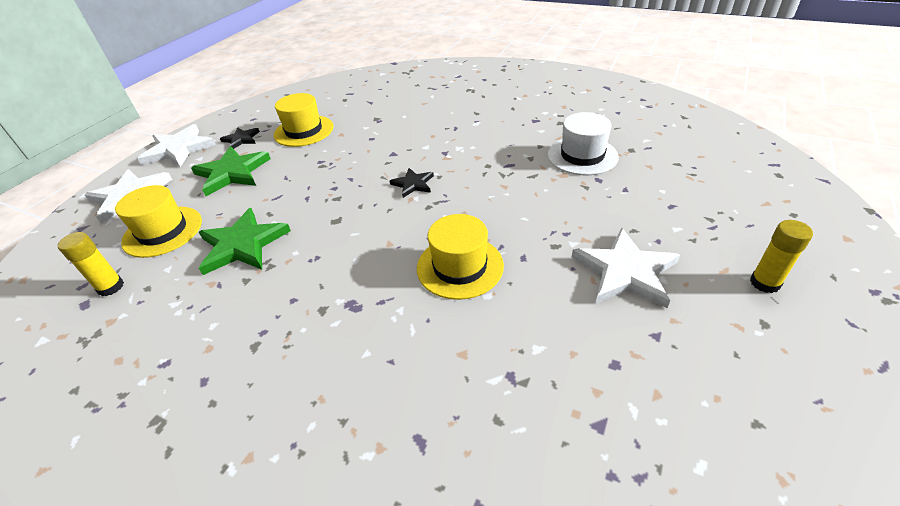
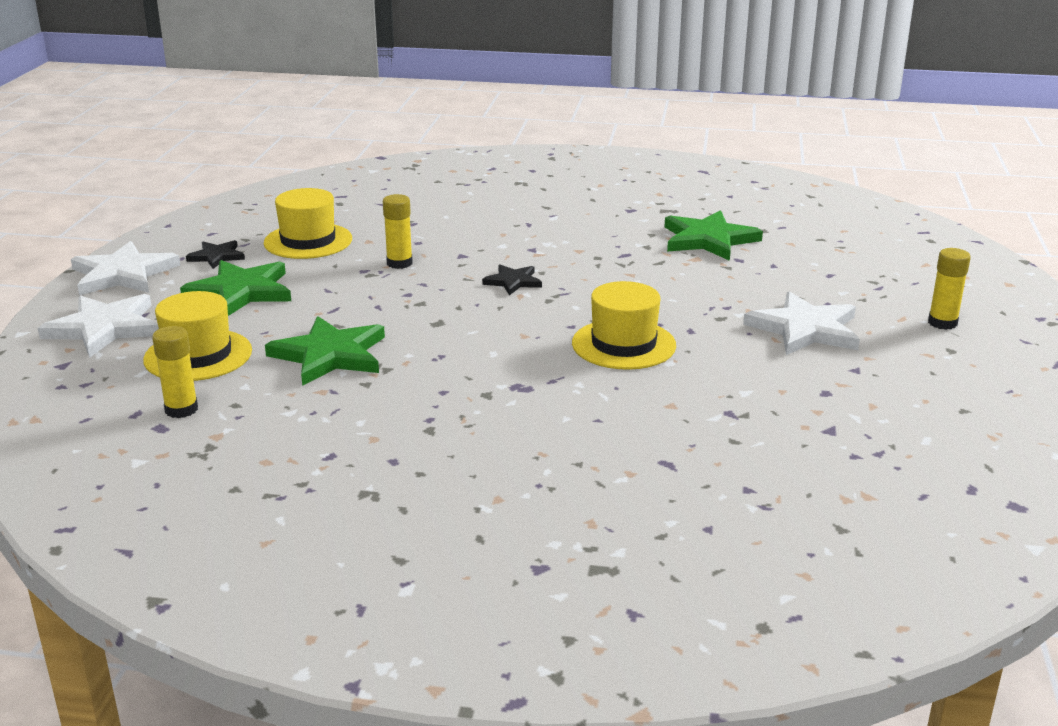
camera: 20 degrees left, 15 degrees down
(347, 157) = (399, 263): none -> yellow glue stick
(582, 156) = (708, 239): white hat -> green star

